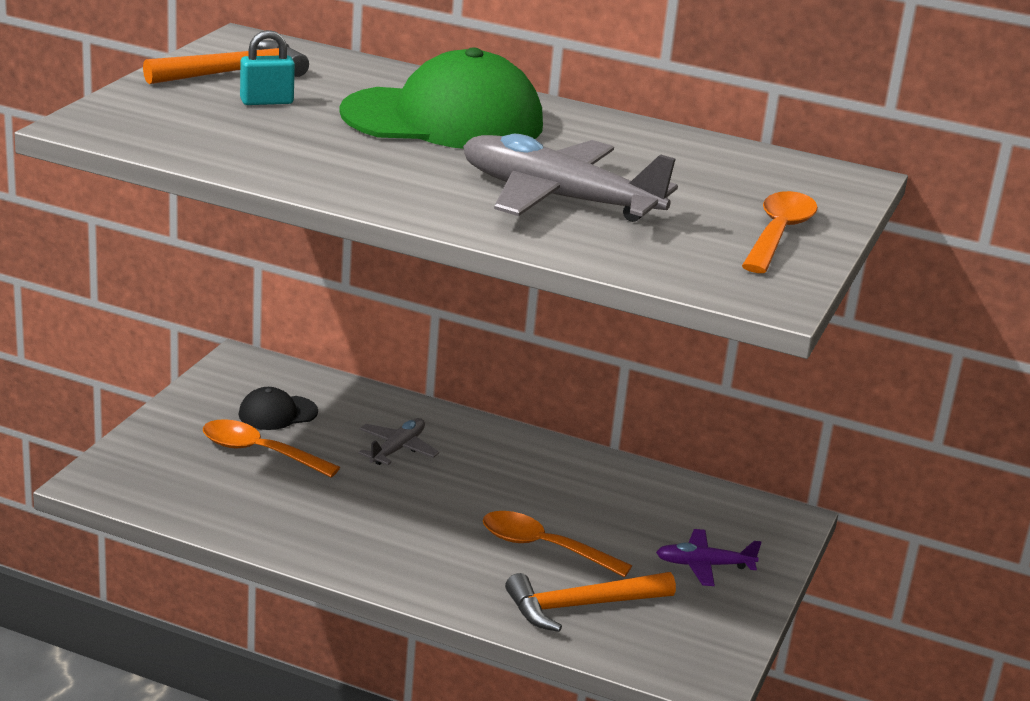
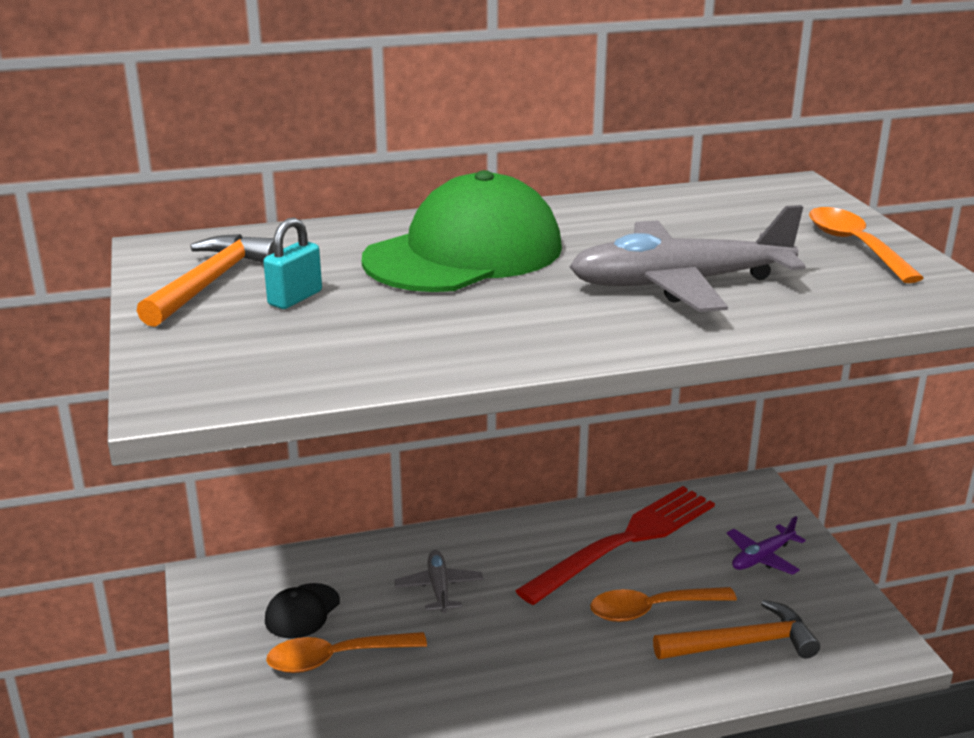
camera: 35 degrees left, 0 degrees up
(581, 606) = (742, 644): orange hammer -> orange hammer turned 135 degrees counterclockwise
(599, 495) = (625, 541): none -> red fork

